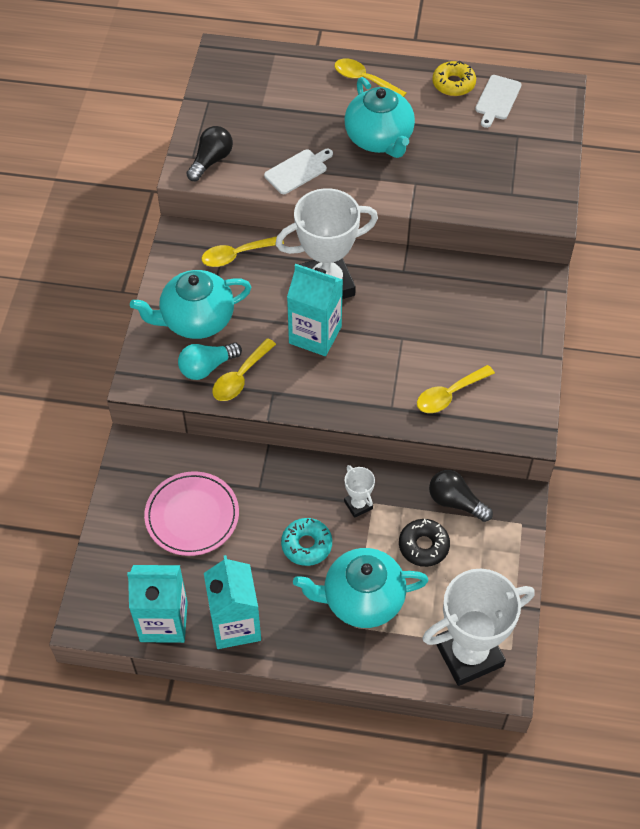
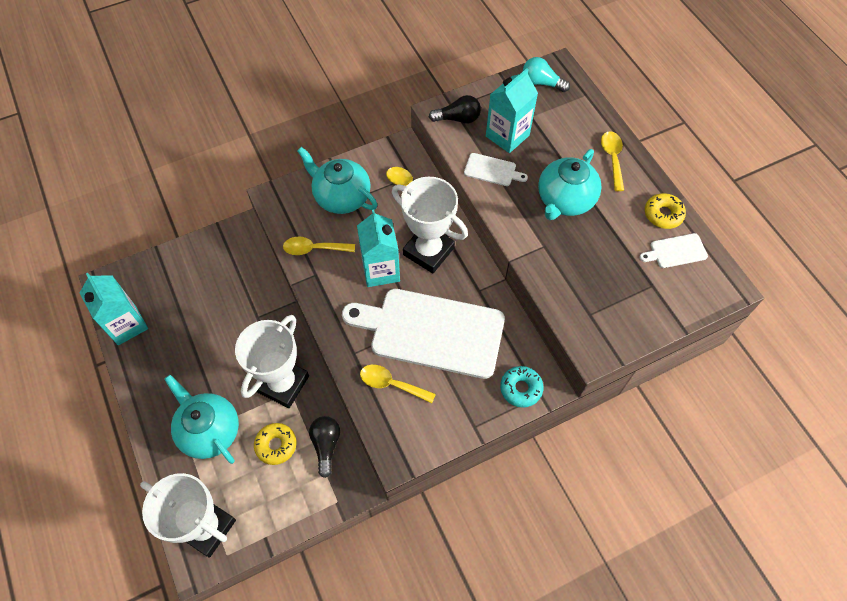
camera: 55 degrees right, 5 degrees up
(192, 516) = (212, 292): pink plate -> none
(207, 367) = (308, 226): turquoise light bulb -> turquoise light bulb (541, 83)
(235, 624) = (147, 366): turquoise carton -> turquoise carton (507, 136)
(306, 545) = (231, 371): turquoise donut -> turquoise donut (521, 388)
(358, 505) = (282, 384): white trophy -> white trophy, size x2.25
(418, 332) = (431, 332): none -> white cutting board
(423, 546) = (276, 445): black donut -> yellow donut

